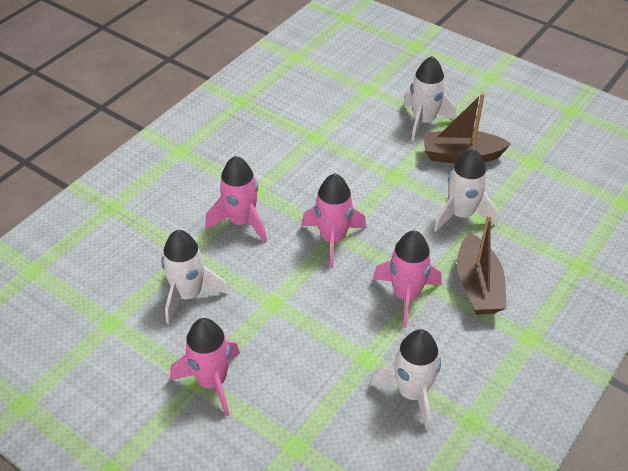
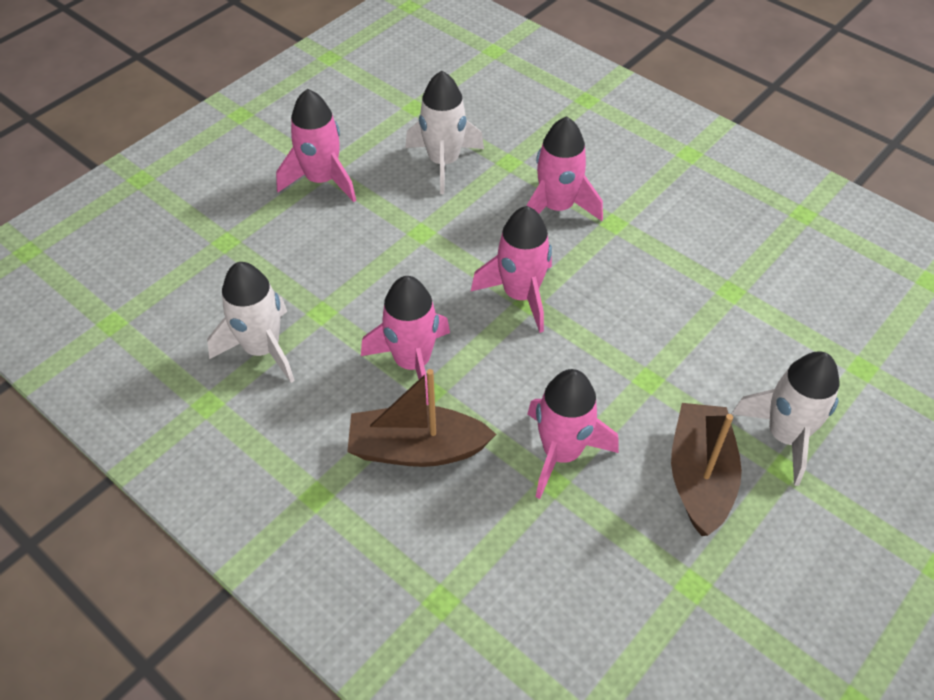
camera: 95 degrees right, 5 degrees up
(461, 214) = (561, 453): white rocket -> pink rocket

